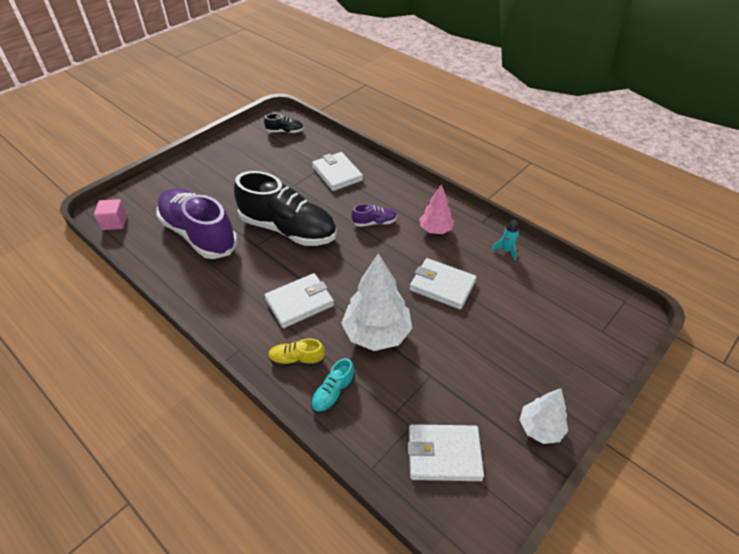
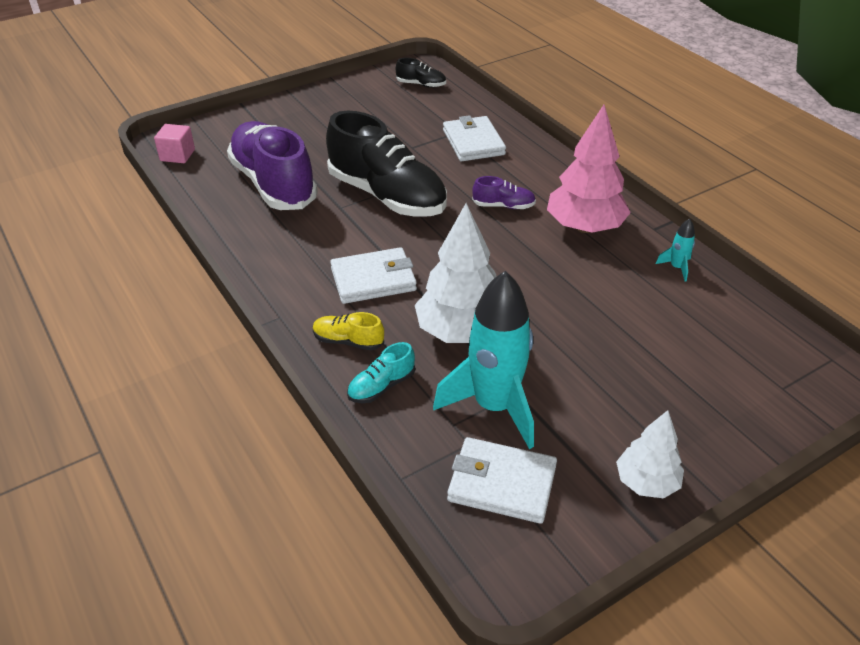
camera: 15 degrees right, 5 degrees down
(419, 391) = (494, 406): none -> turquoise rocket
(435, 230) = (584, 227): pink tree -> pink tree, size x1.68
(442, 286) = (570, 294): white wallet -> none

